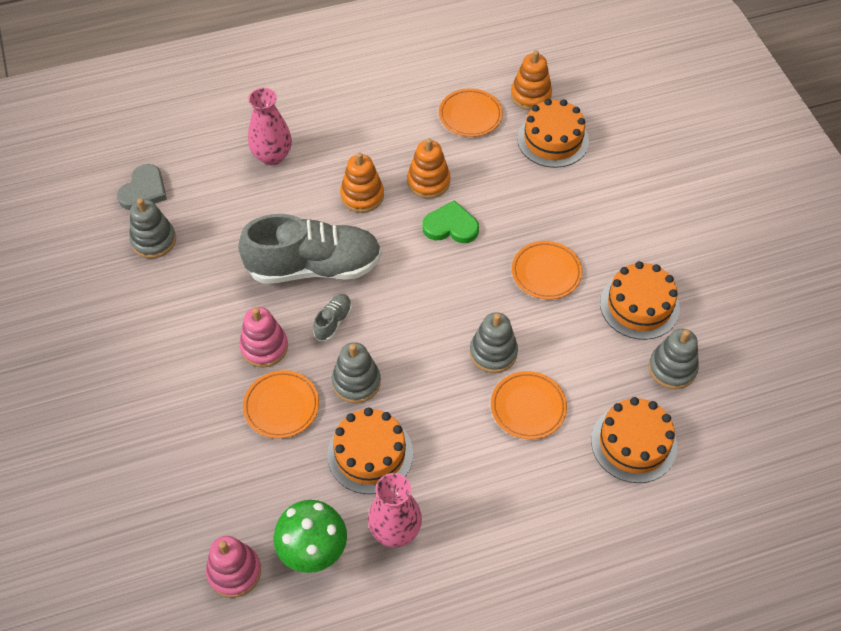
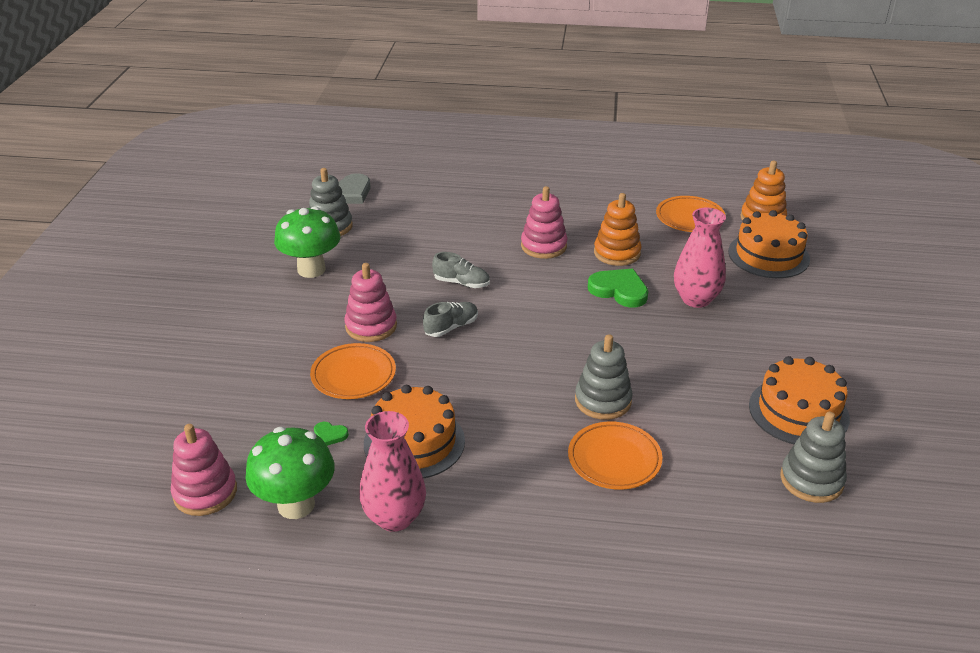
camera: 25 degrees right, 20 degrees down
(170, 301) = (311, 269): none -> green mushroom
(272, 156) = (478, 199): pink vase -> pink vase (696, 299)
(299, 475) = (330, 435): none -> green heart
(314, 267) = (461, 283): grey shoe -> grey shoe, size x0.41
(356, 382) = (441, 380): grey stacking toy -> none
(362, 196) = (543, 246): orange stacking toy -> pink stacking toy
(546, 272) = (702, 353): orange plate -> none
(633, 443) = (725, 535): orange cake -> none

